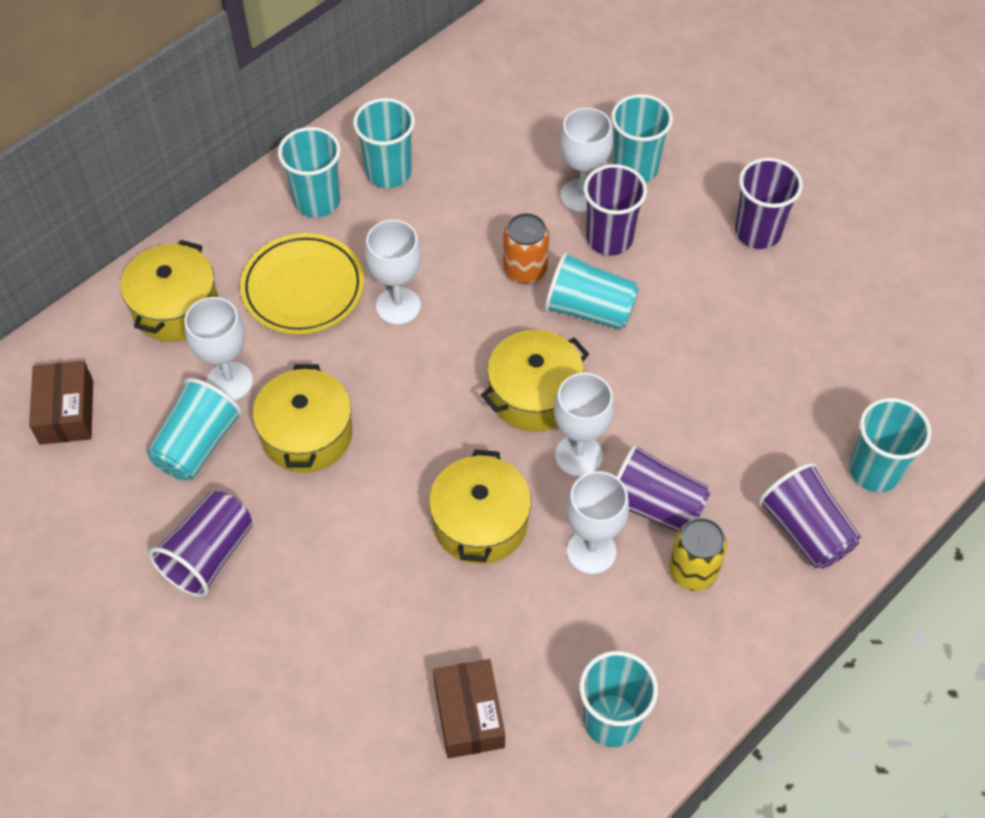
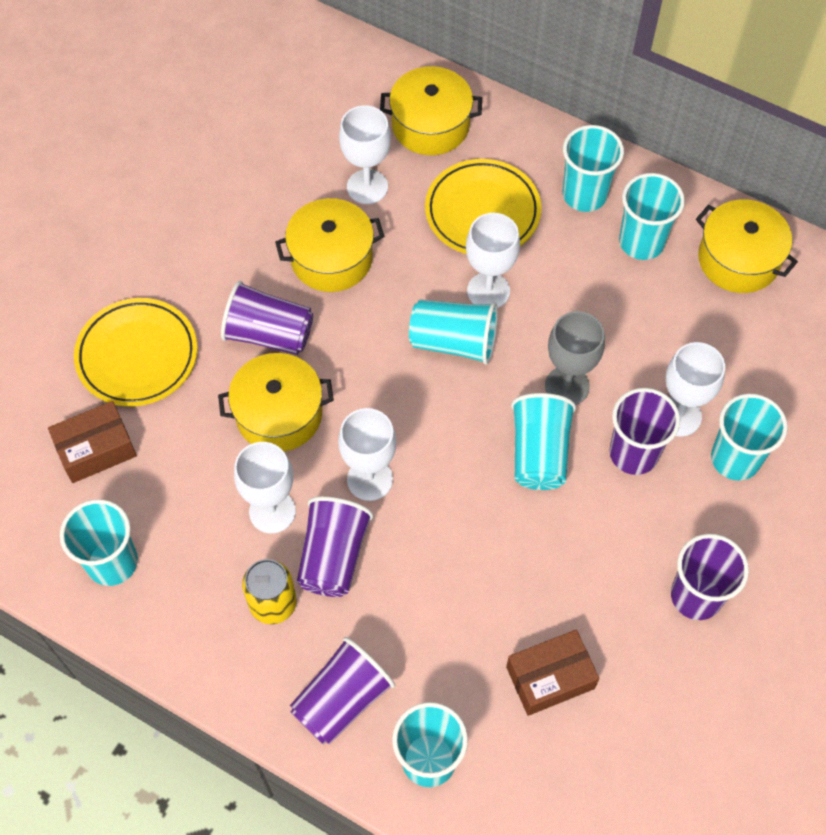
camera: 75 degrees right, 5 degrees up
(66, 412) = (305, 85): brown box -> brown box (550, 677)
(198, 445) = (299, 183): turquoise cup -> turquoise cup (454, 342)
(209, 555) = (199, 223): purple cup -> purple cup (269, 334)
(362, 651) = (137, 355): none -> yellow plate
(525, 270) = (567, 386): orange can -> grey goblet
(534, 394) = (426, 427): yellow pot -> yellow pot (738, 259)

